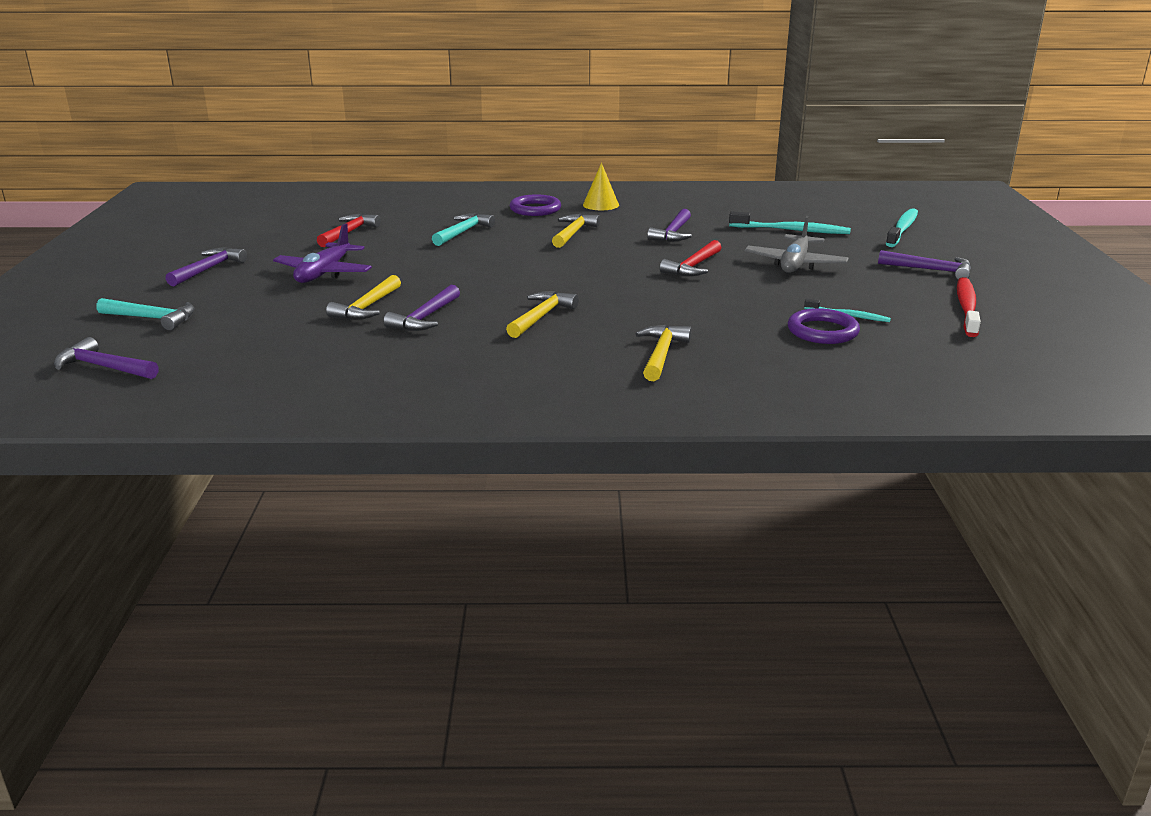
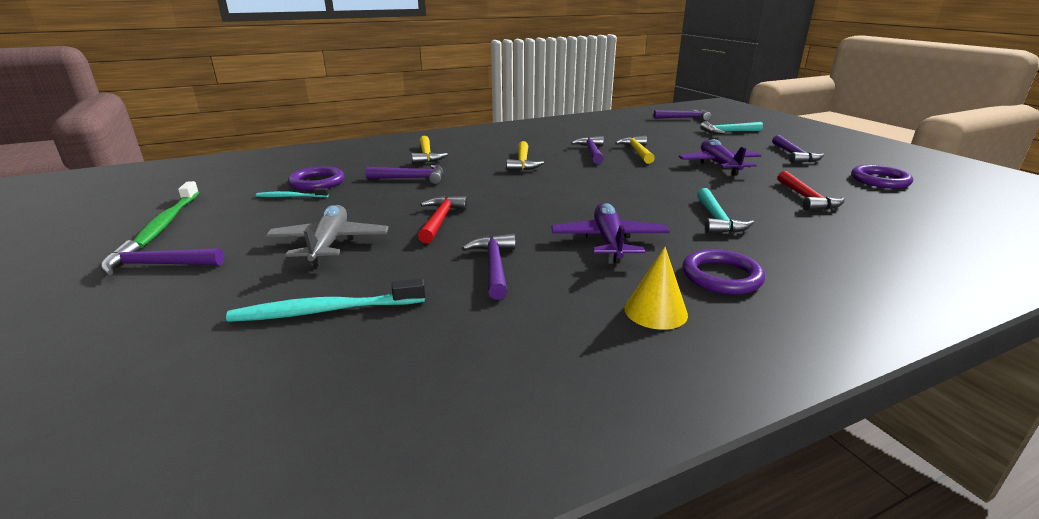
camera: 155 degrees right, 0 degrees up
(234, 234) = (879, 180): none -> purple ring
(573, 233) = (609, 241): yellow hammer -> purple plane
(701, 317) = (411, 178): none -> purple hammer
(902, 229) = (114, 361): turquoise toothbrush -> none
(966, 308) = (168, 221): red toothbrush -> green toothbrush

